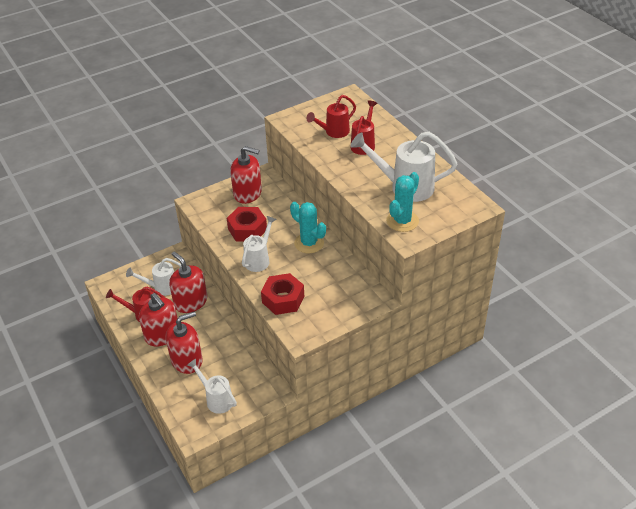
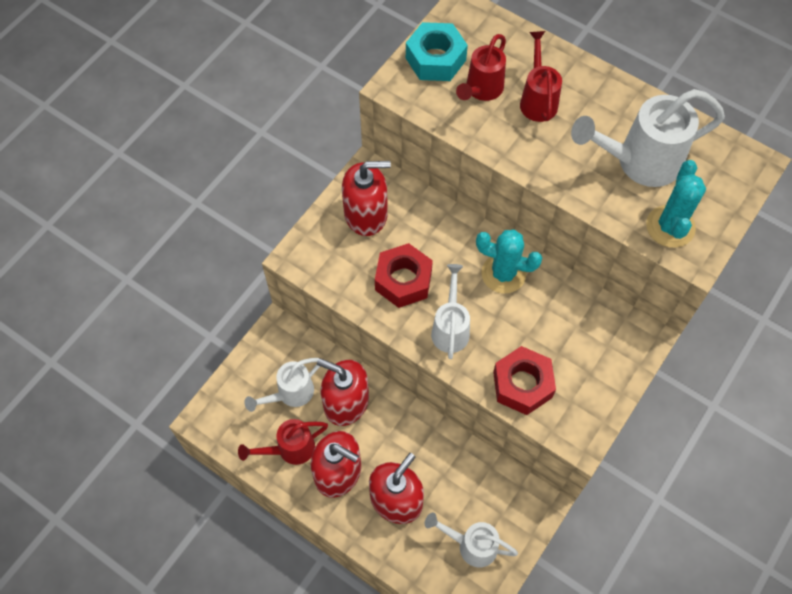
camera: 25 degrees left, 20 degrees up
(317, 113) = (435, 59): none -> turquoise nut

